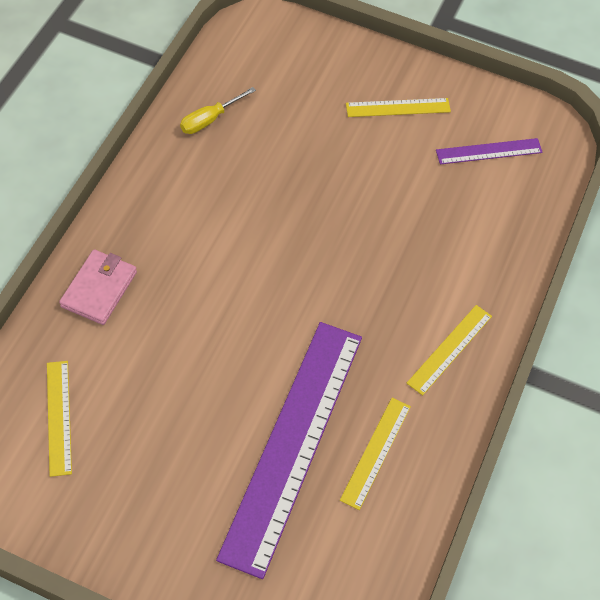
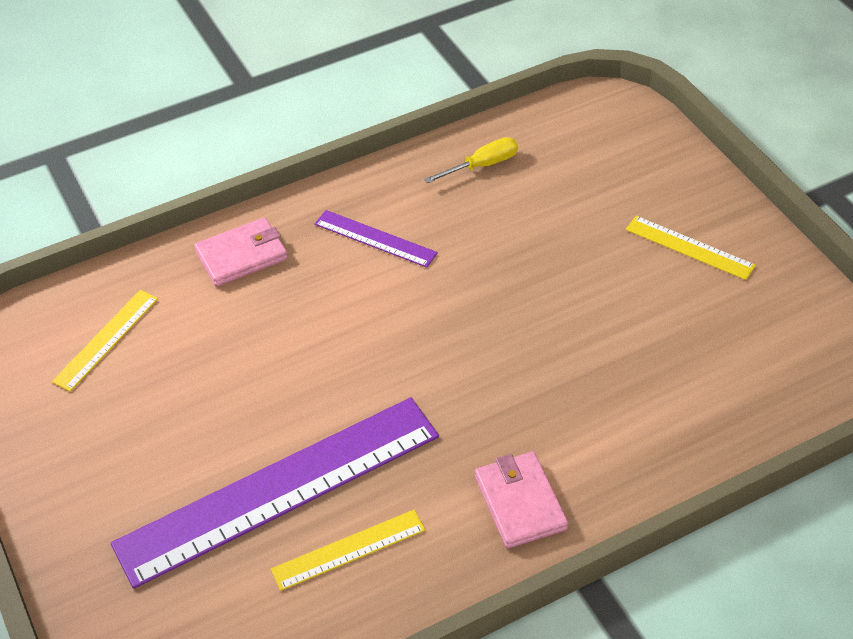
camera: 45 degrees right, 10 degrees down
(209, 119) = (482, 165): yellow screwdriver -> yellow screwdriver turned 150 degrees clockwise
(449, 349) = (520, 502): yellow ruler -> pink wallet
(489, 151) = (754, 339): purple ruler -> purple ruler (375, 238)

